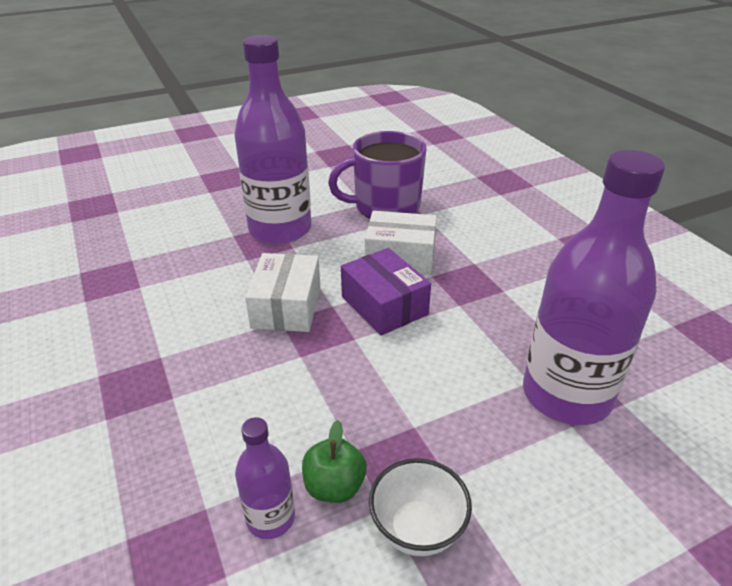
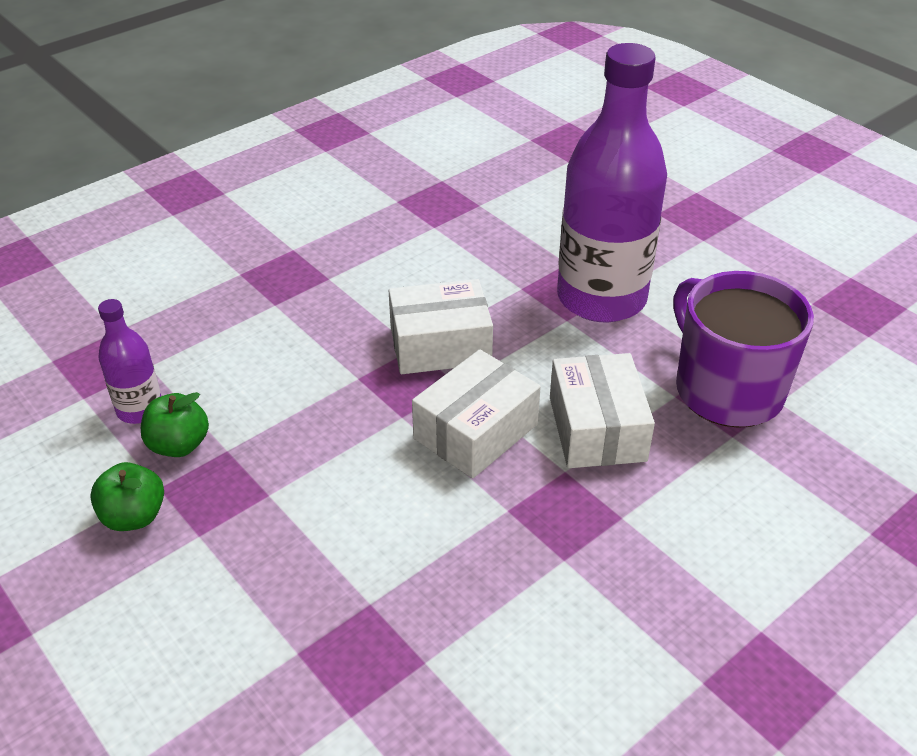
camera: 75 degrees right, 5 degrees up
(384, 305) = (476, 431): purple box -> white box
(417, 529) = (134, 516): white bowl -> green apple
(566, 395) = (351, 645): purple bottle -> none

